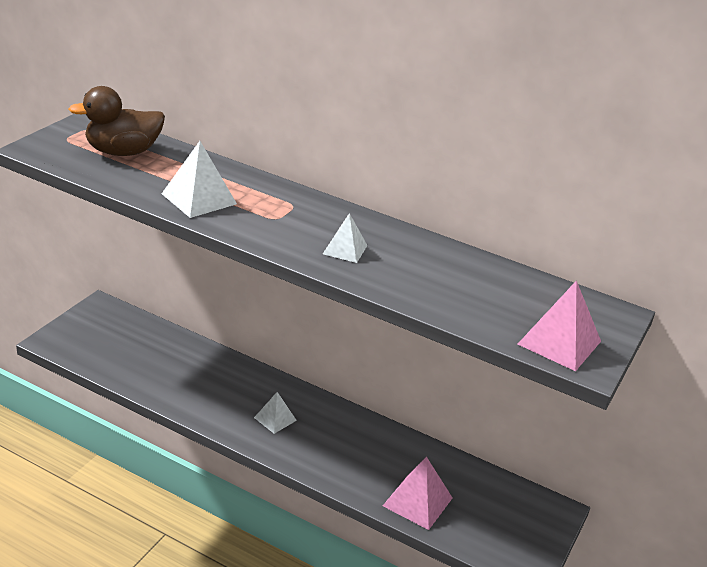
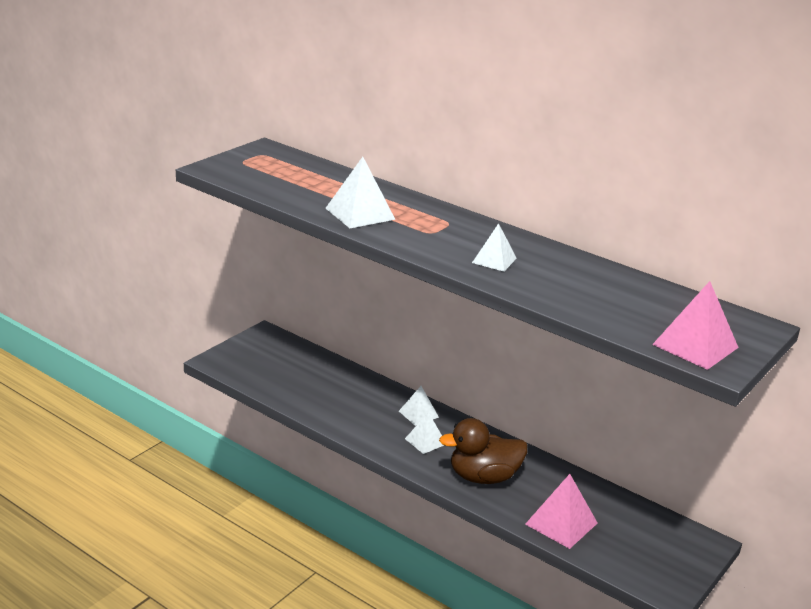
camera: 10 degrees right, 5 degrees down
(123, 152) = (293, 174): brown duck -> brown duck (483, 477)
(265, 388) = (418, 414): none -> white pyramid

